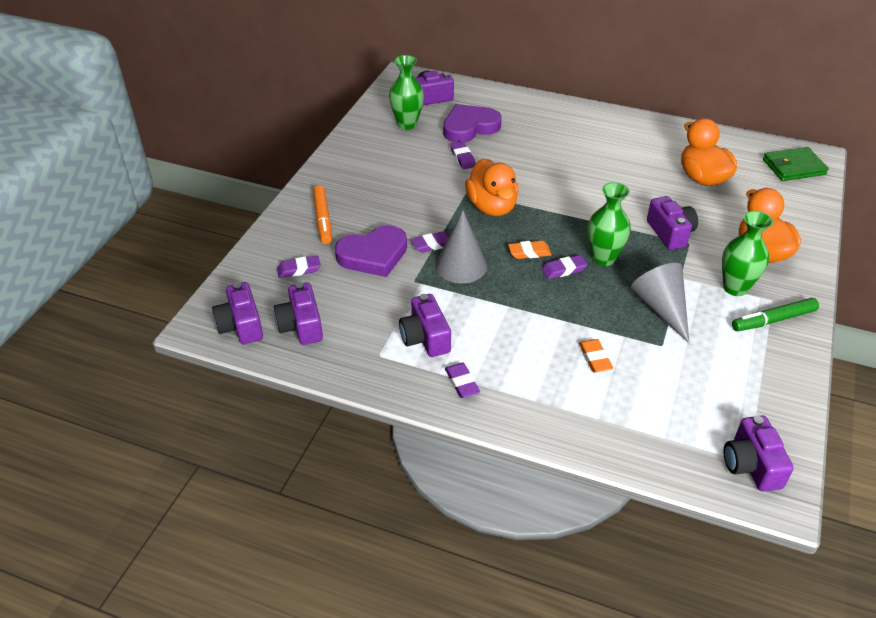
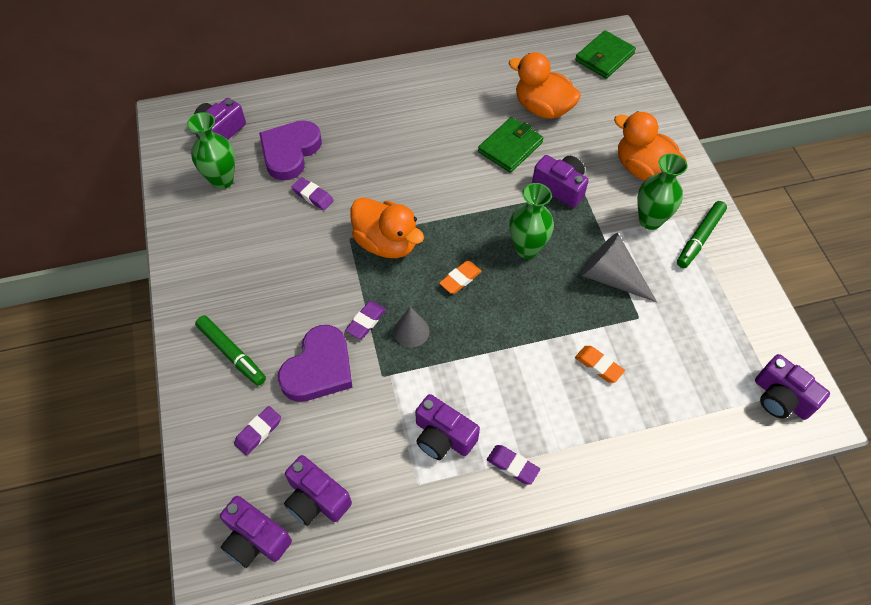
camera: 35 degrees left, 15 degrees up
(323, 219) = (232, 353): orange marker -> green marker
(461, 265) = (411, 331): grey cone -> grey cone, size x0.63
(564, 270) = (504, 282): purple eraser -> none
(649, 191) = (510, 147): none -> green wallet

